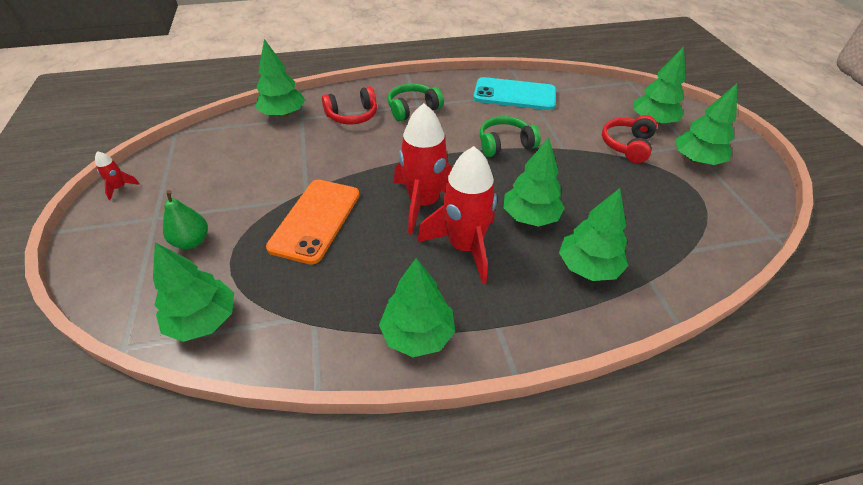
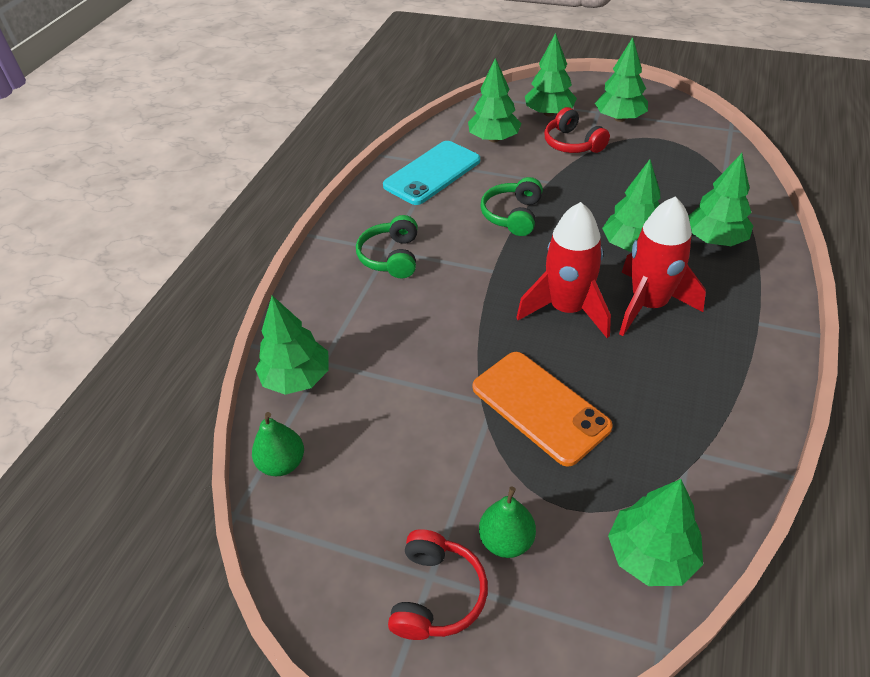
camera: 55 degrees left, 0 degrees up
(120, 188) = (329, 612): red rocket -> none
(217, 133) = (282, 463): none -> green pear
(352, 116) = (360, 312): red headphones -> red headphones (437, 594)
(417, 334) = (745, 379): green tree -> green tree (494, 139)

